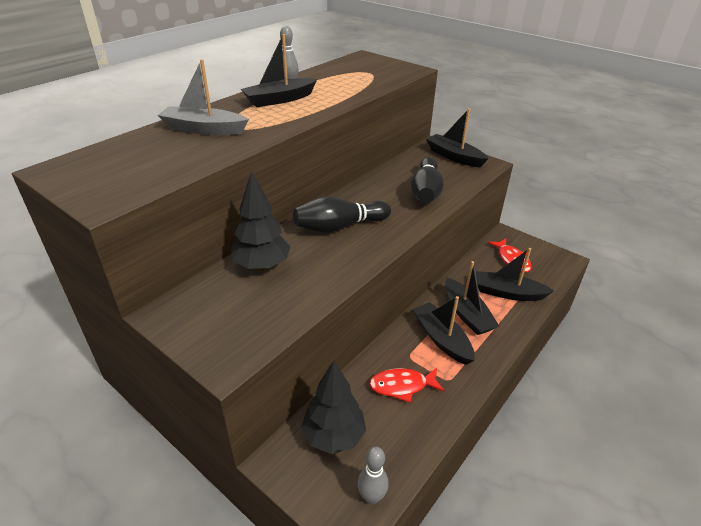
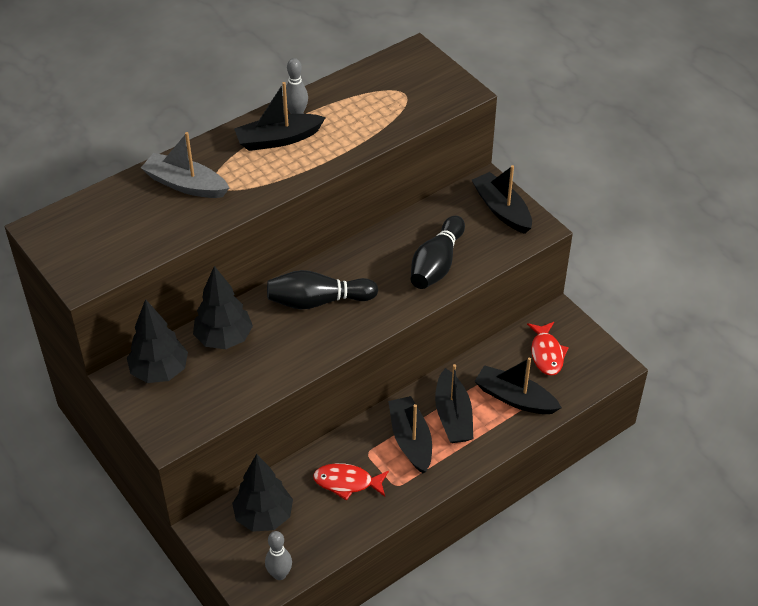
camera: 15 degrees right, 10 degrees up
(202, 302) = (159, 371): none -> black tree

